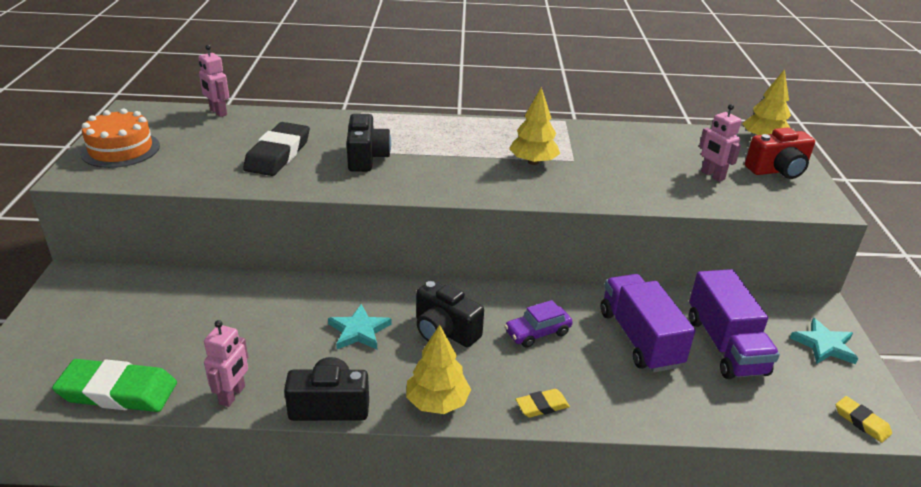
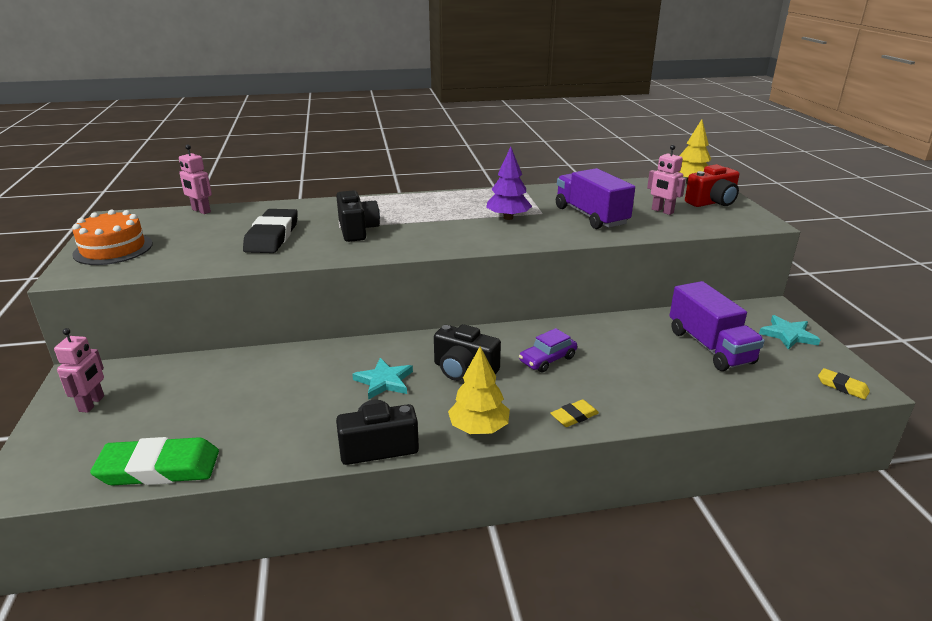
camera: 10 degrees left, 5 degrees down
(232, 395) = (279, 453): pink robot -> pink robot (92, 404)
(533, 162) = (508, 218): yellow tree -> purple tree
(639, 338) = (637, 351): purple truck -> purple truck (591, 216)

